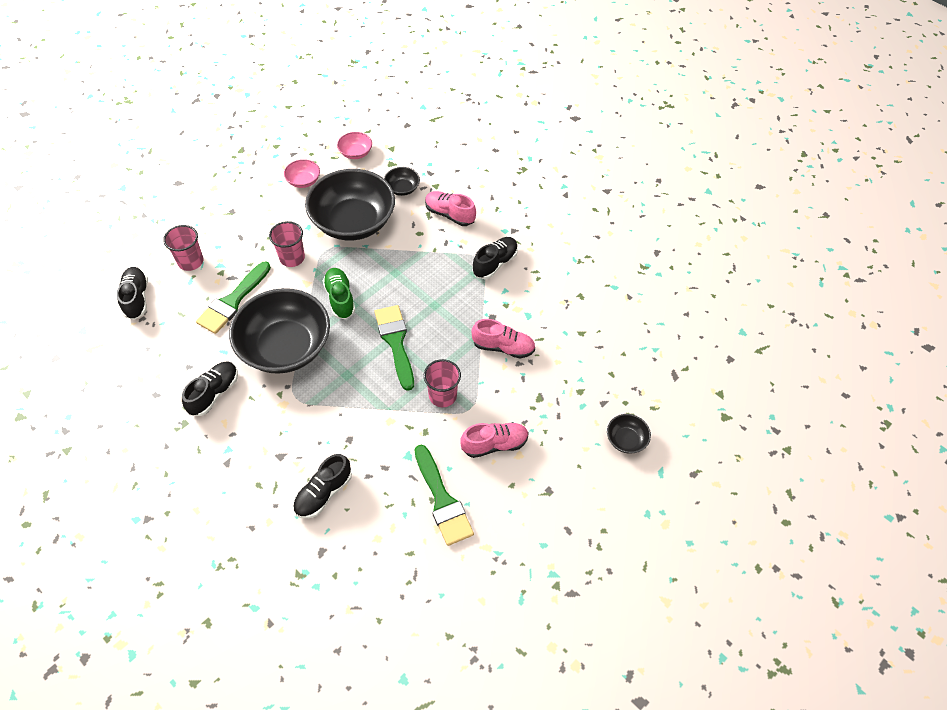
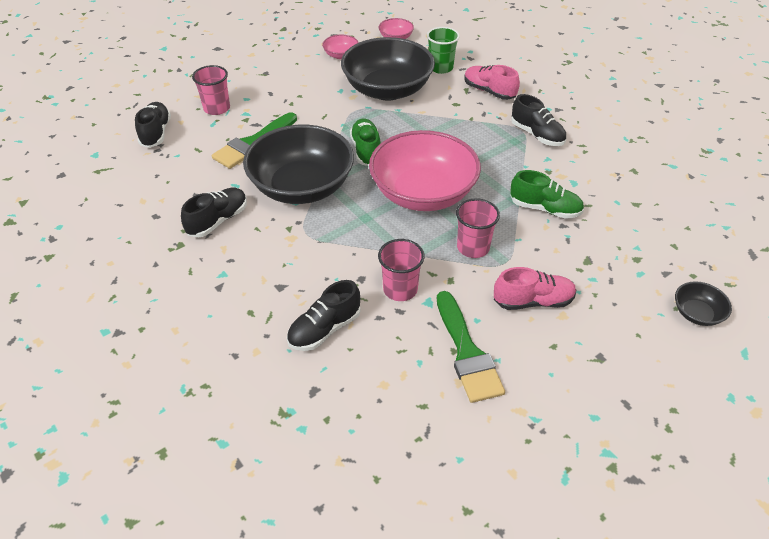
camera: 10 degrees right, 10 degrees down
(292, 258) = (320, 113): pink cup -> pink cup (400, 289)
(395, 342) = (423, 193): green brush -> pink bowl
(402, 188) = (440, 68): black bowl -> green cup
(495, 263) = (537, 135): black shoe -> black shoe turned 90 degrees clockwise
(503, 347) = (545, 209): pink shoe -> green shoe

